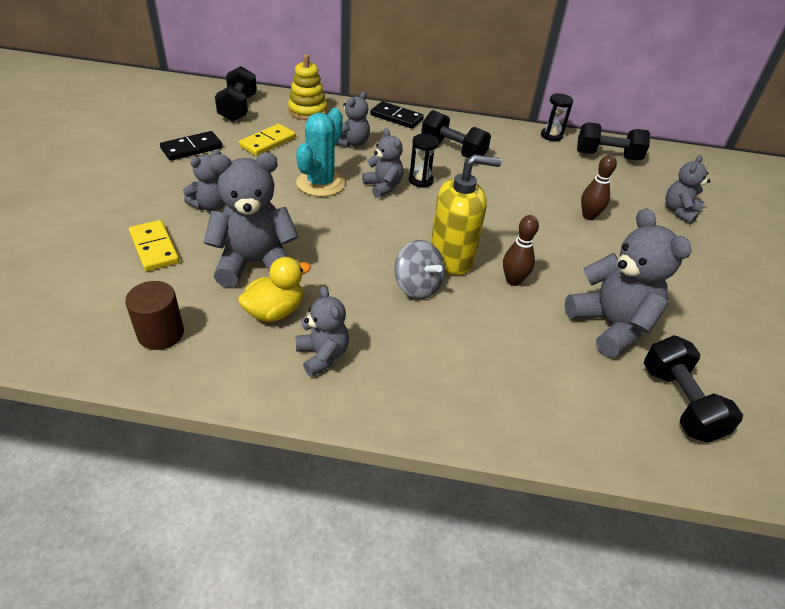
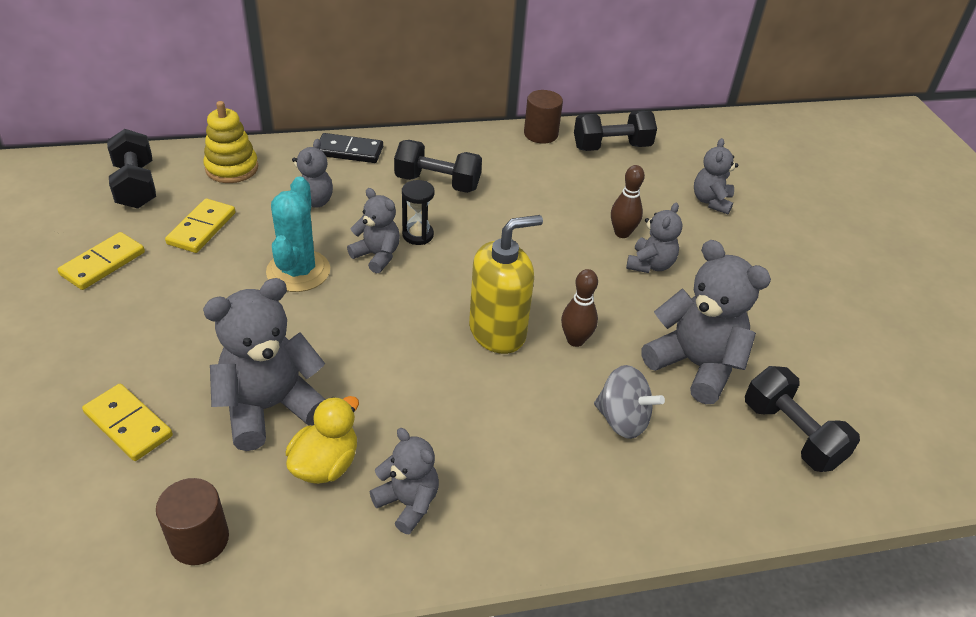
camera: 20 degrees left, 0 degrees up
(192, 148) = (103, 263): black domino -> yellow domino
(211, 206) = (173, 342): grey teddy bear -> grey teddy bear (650, 265)
(417, 286) = (475, 380): grey spinning top -> grey spinning top (622, 419)
(551, 136) = (541, 134): black hourglass -> brown cylinder

